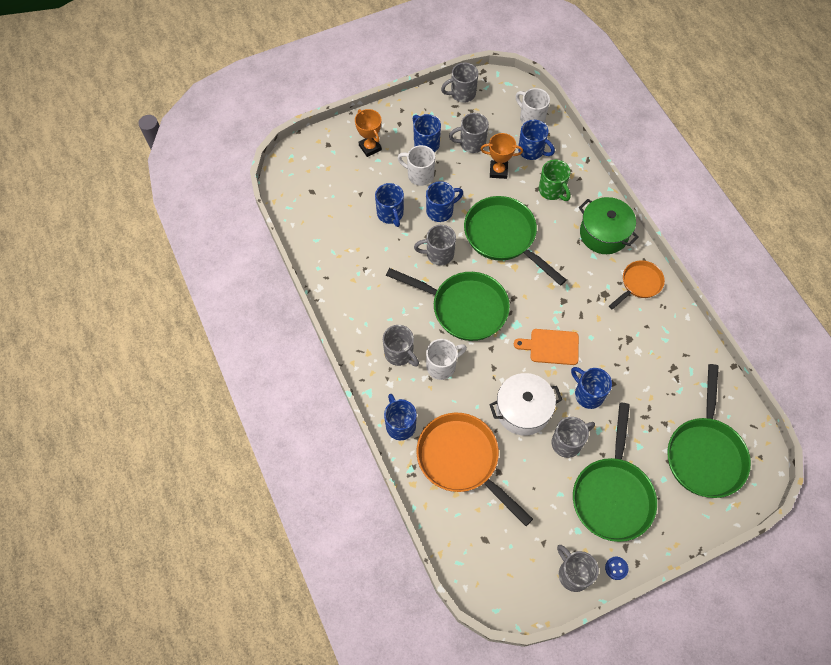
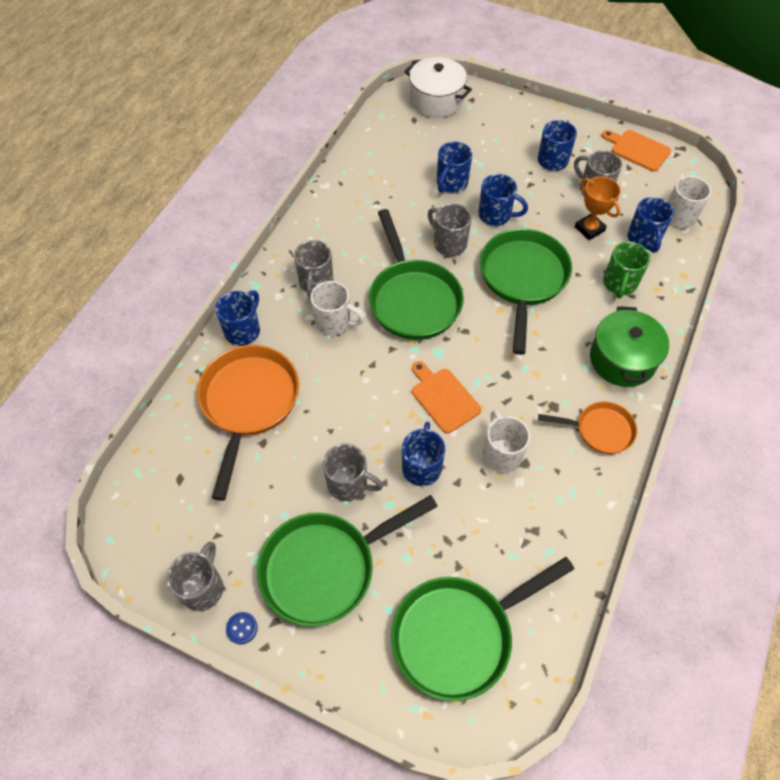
camera: 50 degrees right, 5 degrees down
(370, 147) = (502, 126): orange trophy -> none
(419, 175) = (515, 176): white mug -> white mug (501, 454)
(462, 94) = (638, 149): grey mug -> orange cutting board
(523, 410) = (349, 419): white pot -> white pot (436, 100)

